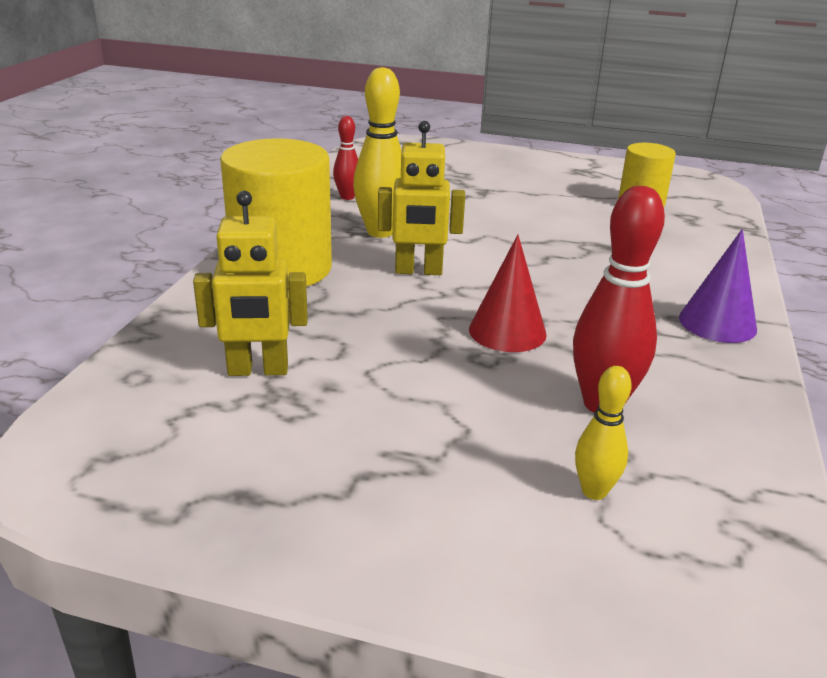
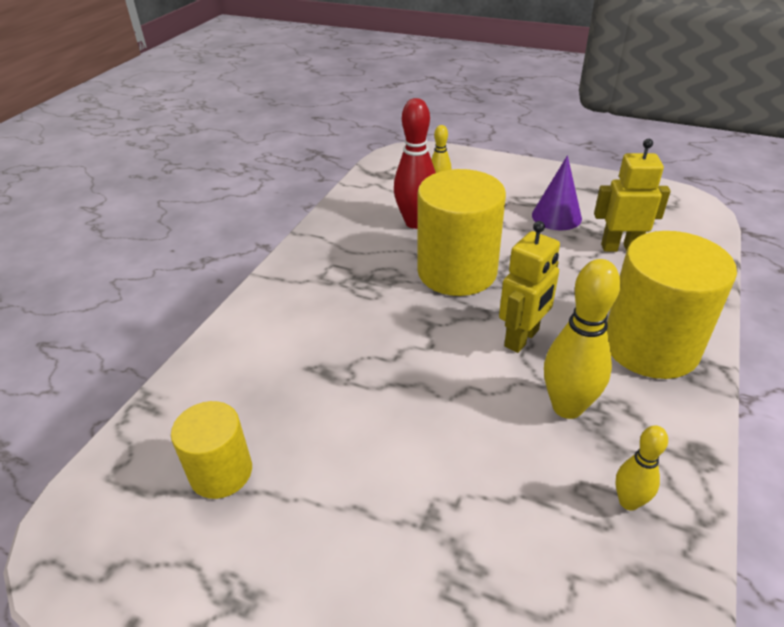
camera: 170 degrees left, 10 degrees up
(347, 197) = (628, 502): red bowling pin -> yellow bowling pin
(418, 271) = (522, 338): yellow robot -> yellow robot turned 120 degrees clockwise
(507, 331) = (457, 271): red cone -> yellow cylinder
(717, 323) = (301, 274): purple cone -> purple cone (556, 216)

